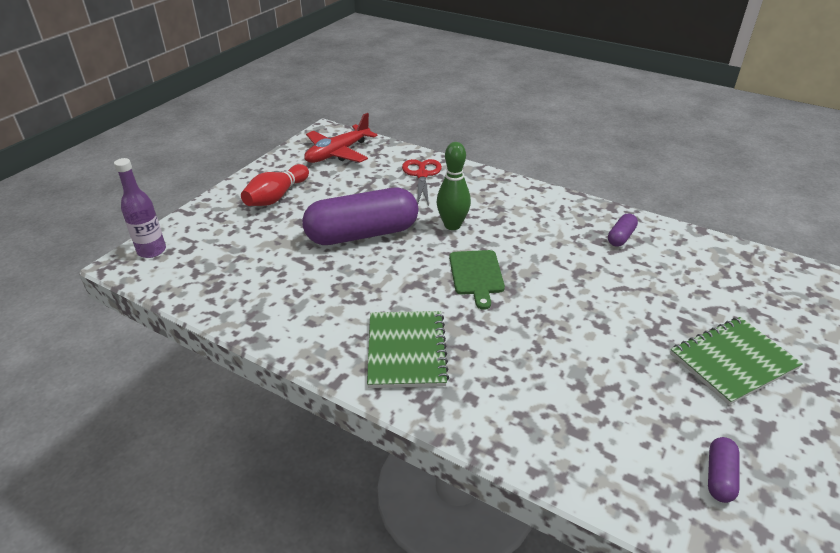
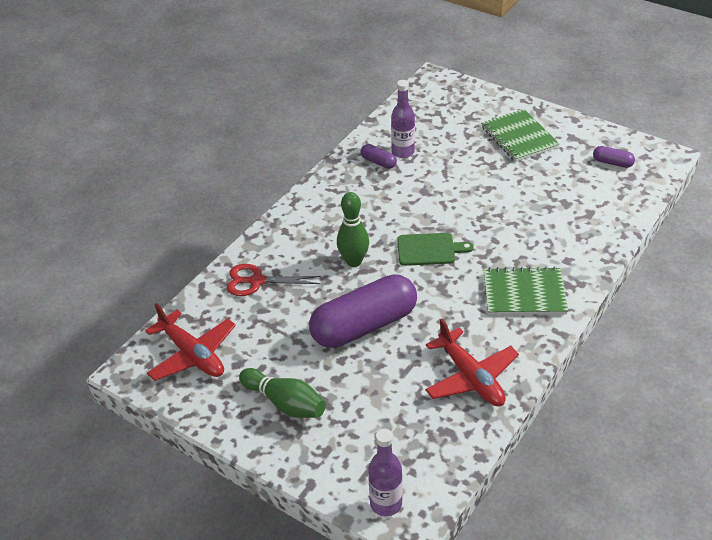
camera: 85 degrees left, 5 degrees up
(276, 197) = (285, 403): red bowling pin -> green bowling pin
(281, 303) = (471, 377): none -> red plane
(362, 234) = (364, 325): purple capsule -> purple capsule turned 75 degrees clockwise
(648, 254) = (403, 152): none -> purple bottle

